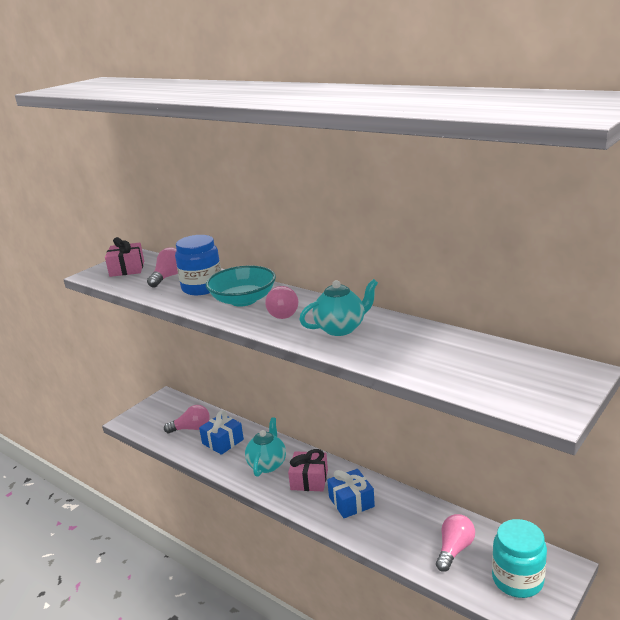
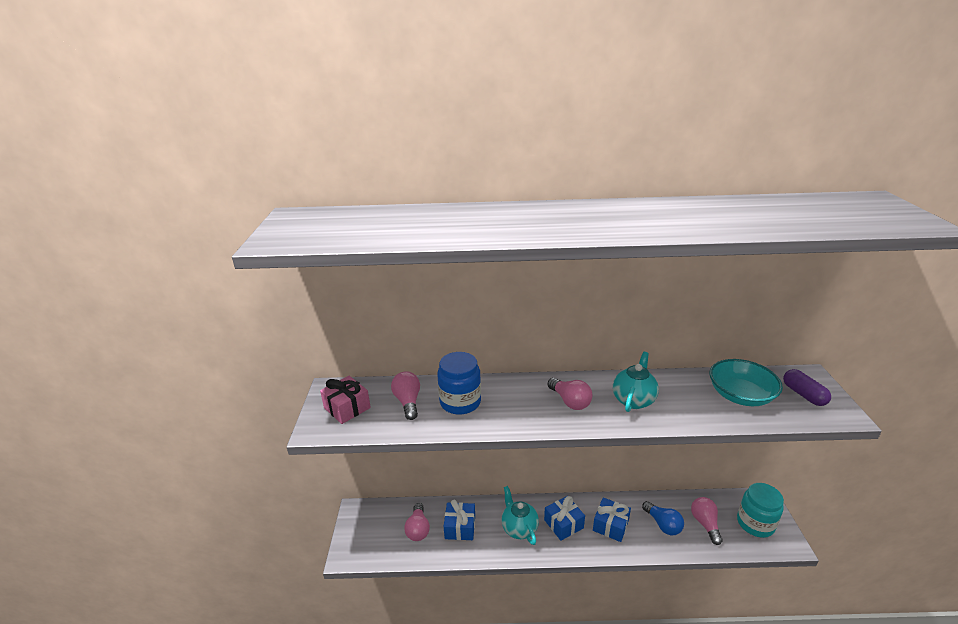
camera: 40 degrees left, 5 degrees up
(191, 428) = (418, 529): pink light bulb -> pink light bulb turned 135 degrees clockwise
(243, 300) = (518, 402): turquoise bowl -> turquoise bowl (740, 395)
(309, 480) = (563, 524): pink gift -> blue gift
(406, 527) = (663, 524): none -> blue light bulb
(537, 382) = (803, 394): none -> purple capsule

